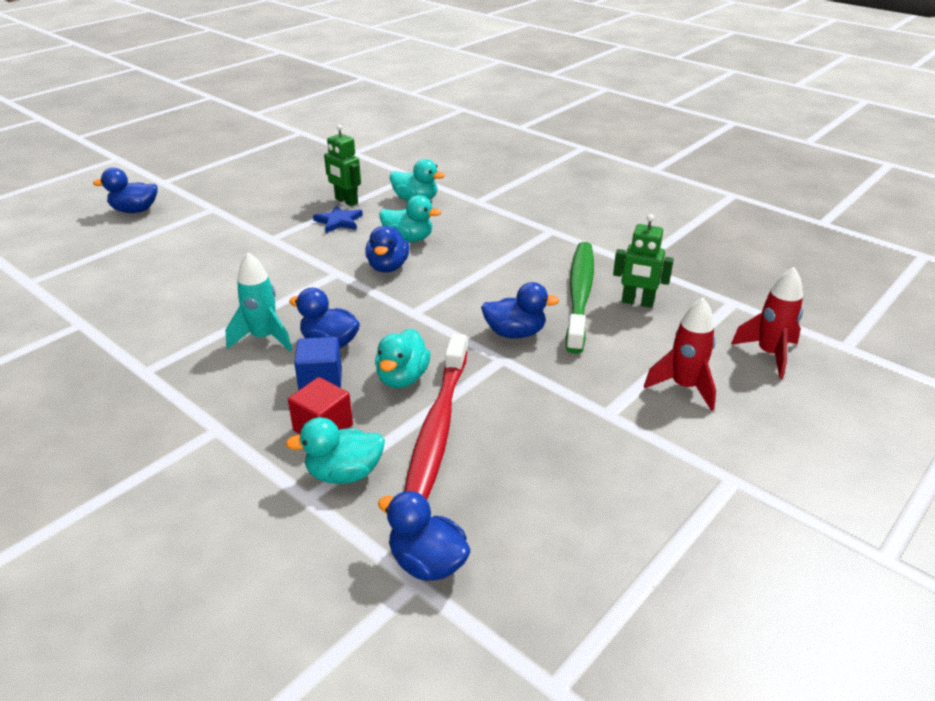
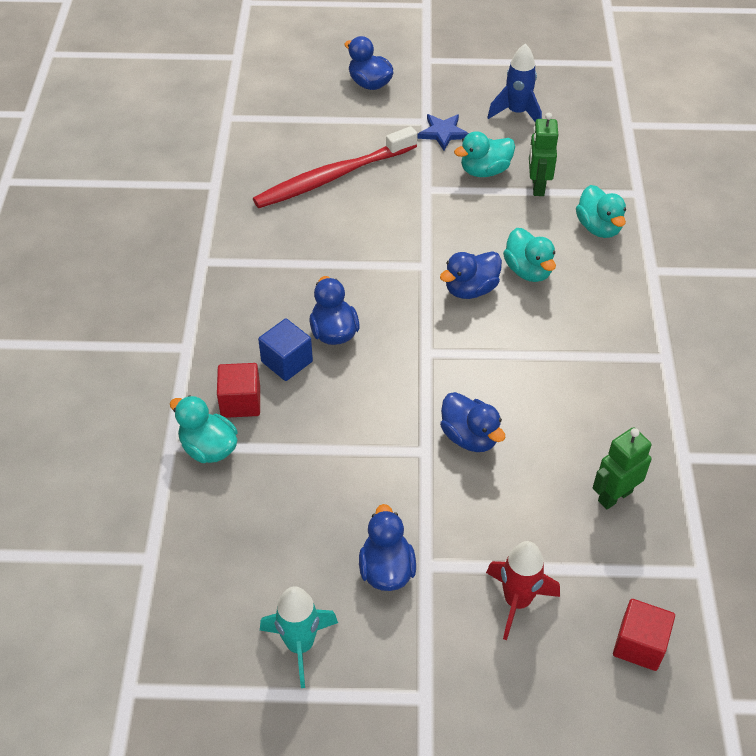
camera: 50 degrees right, 15 degrees up
(264, 338) = (300, 291): turquoise rocket -> turquoise rocket (300, 645)
(273, 177) = (516, 113): none -> blue rocket
(339, 221) = (500, 207): blue star -> blue star (443, 133)
(402, 378) = (337, 406): turquoise duck -> turquoise duck (484, 171)
(427, 563) = (171, 553): blue duck -> blue duck (386, 569)
(437, 429) = (302, 468): red toothbrush -> red toothbrush (332, 177)
(580, 294) = (579, 445): green toothbrush -> none
(637, 302) = (614, 496): green robot -> green robot turned 75 degrees clockwise
(769, 354) = (639, 644): red rocket -> red cube

